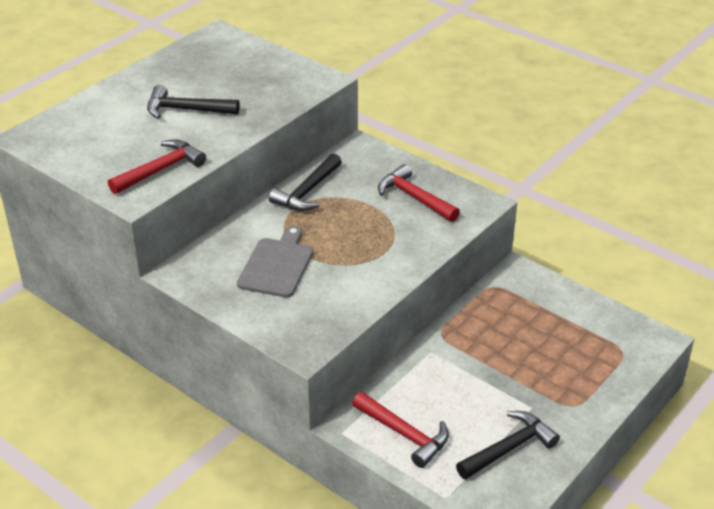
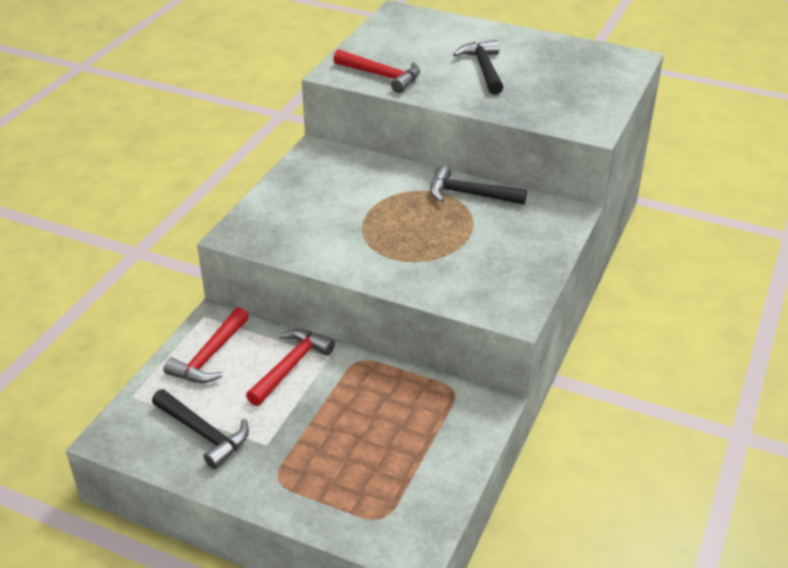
camera: 75 degrees right, 0 degrees up
(277, 265) = (346, 198): grey cutting board -> none
(414, 197) = (497, 264): red hammer -> red hammer (291, 366)

